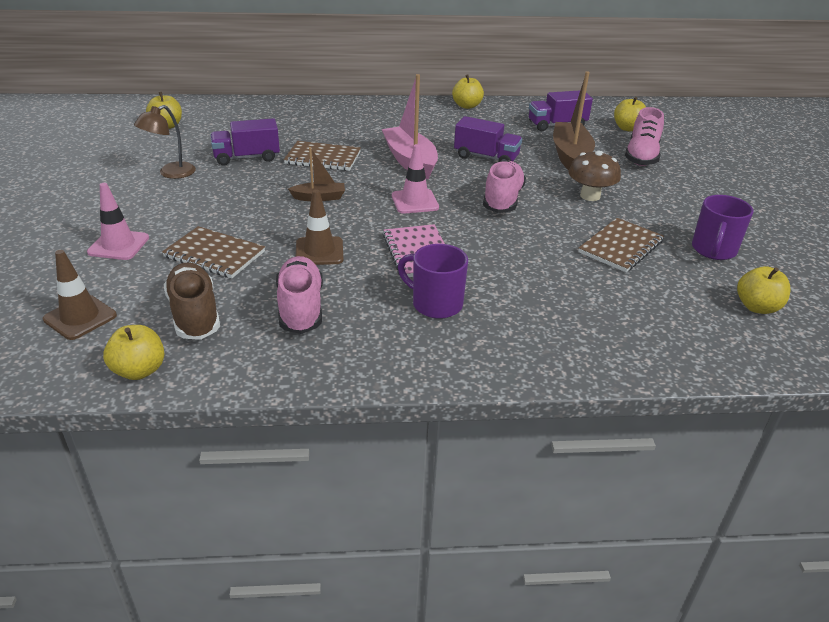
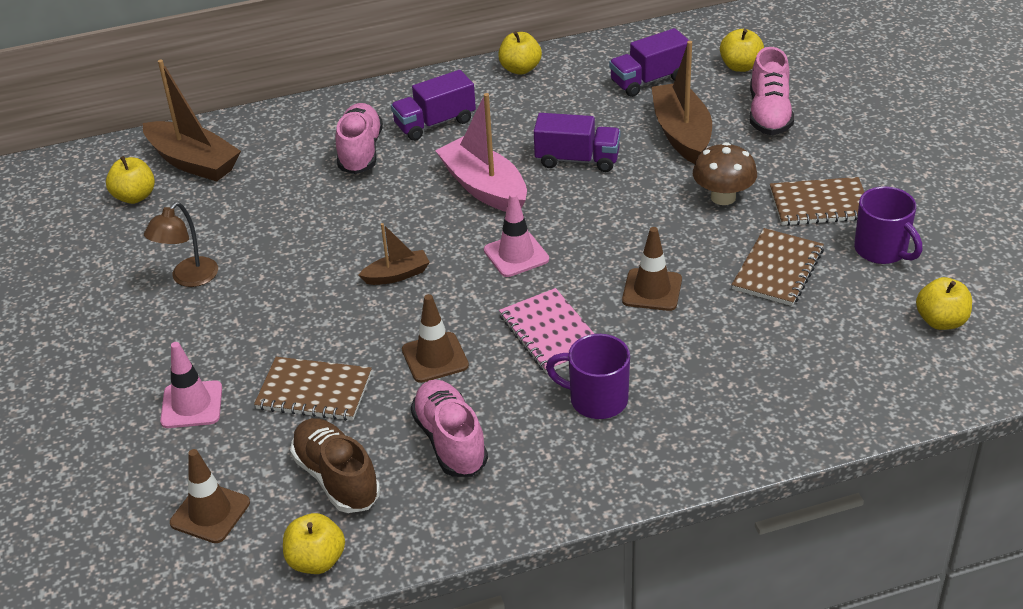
camera: 10 degrees left, 5 degrees up
(218, 116) = (193, 162): none -> brown boat
(247, 157) = (272, 229): purple truck -> purple truck (435, 123)
(323, 158) = (371, 208): brown notebook -> brown notebook (820, 204)
(502, 200) = (620, 227): pink shoe -> pink shoe (360, 152)
(512, 241) = (652, 290): none -> brown traffic cone
(713, 250) = (882, 250): purple mug -> purple mug turned 45 degrees counterclockwise

